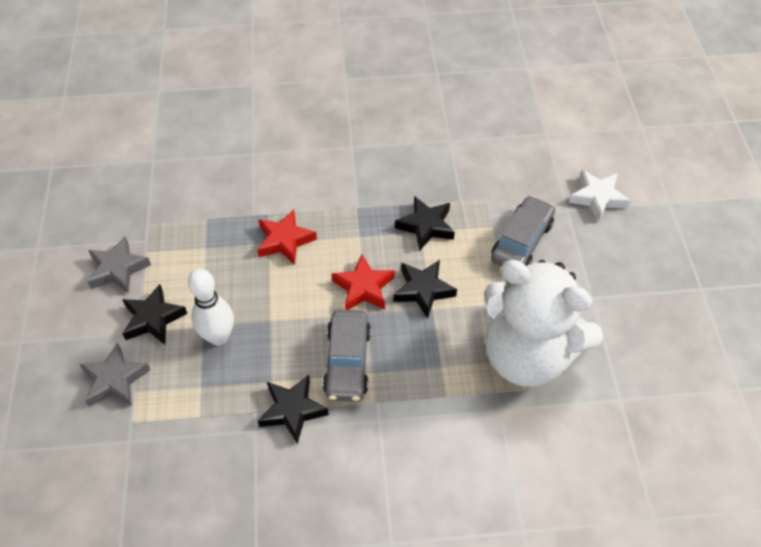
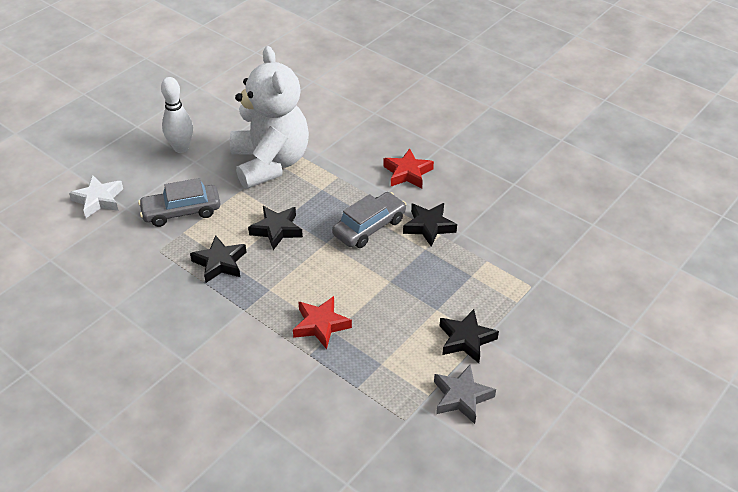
camera: 135 degrees left, 10 degrees down
(115, 380) = (524, 318): grey star -> none
(218, 337) = (432, 296): white bowling pin -> white bowling pin (181, 148)
(363, 287) = (309, 257): red star -> red star (407, 173)

